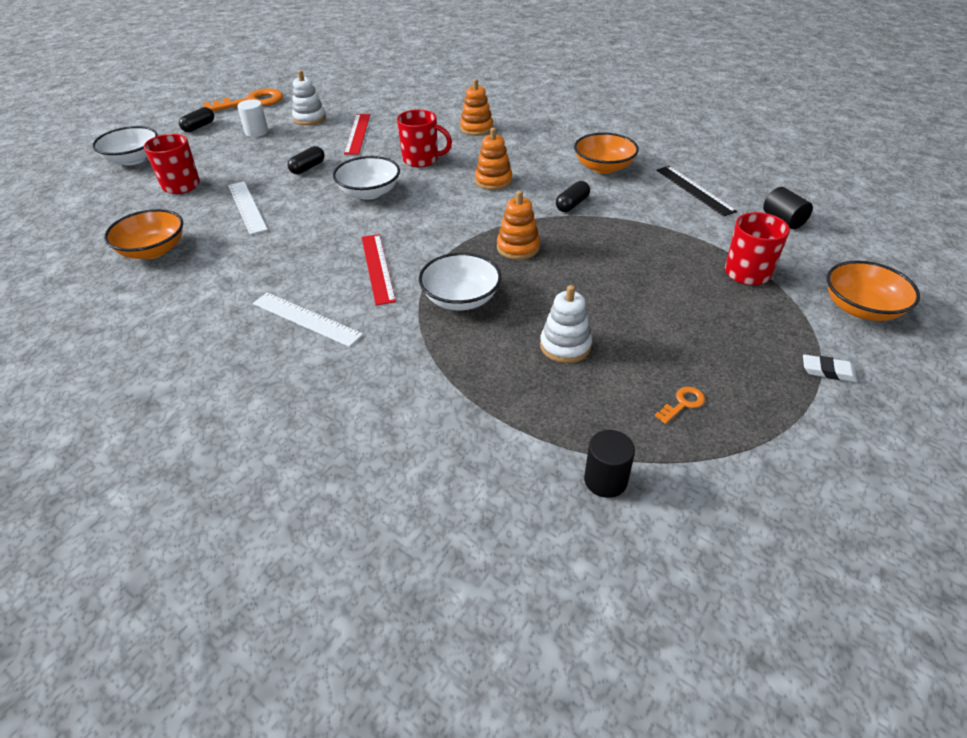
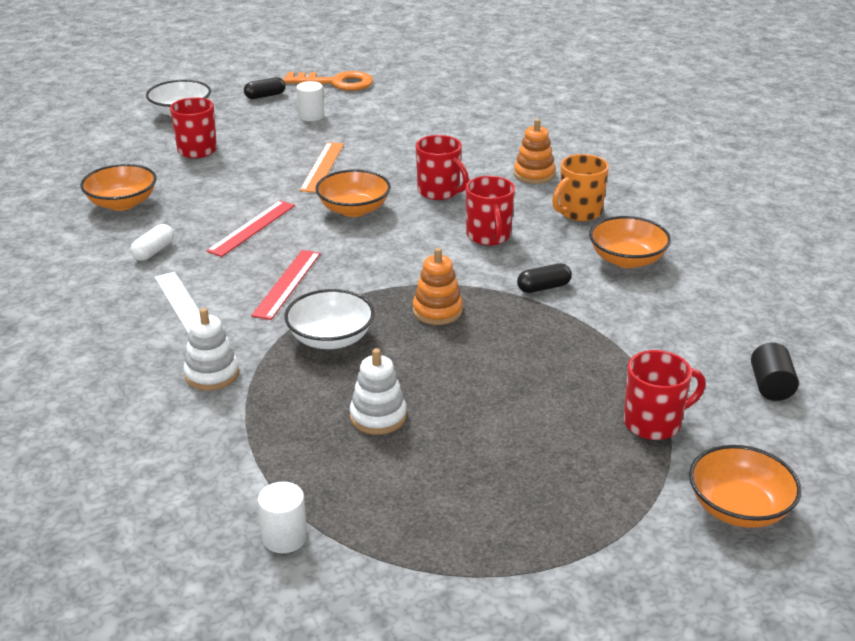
camera: 30 degrees right, 10 degrees down
(228, 282) = (153, 251): none -> white capsule
(247, 207) = (232, 188): white ruler -> none
(308, 168) = (322, 167): black capsule -> orange ruler
(309, 118) = (374, 115): white stacking toy -> white stacking toy (212, 374)
(357, 133) = (405, 145): red ruler -> red ruler (252, 228)
(369, 192) = (354, 209): white bowl -> orange bowl
(493, 181) = (488, 236): orange stacking toy -> red mug
(536, 145) = (579, 212): none -> orange mug
(605, 480) = (284, 537): black cylinder -> white cylinder
(683, 404) = (428, 510): orange key -> none
(695, 190) = (704, 318): black ruler -> none
(827, 371) = (614, 547): white eraser -> none

